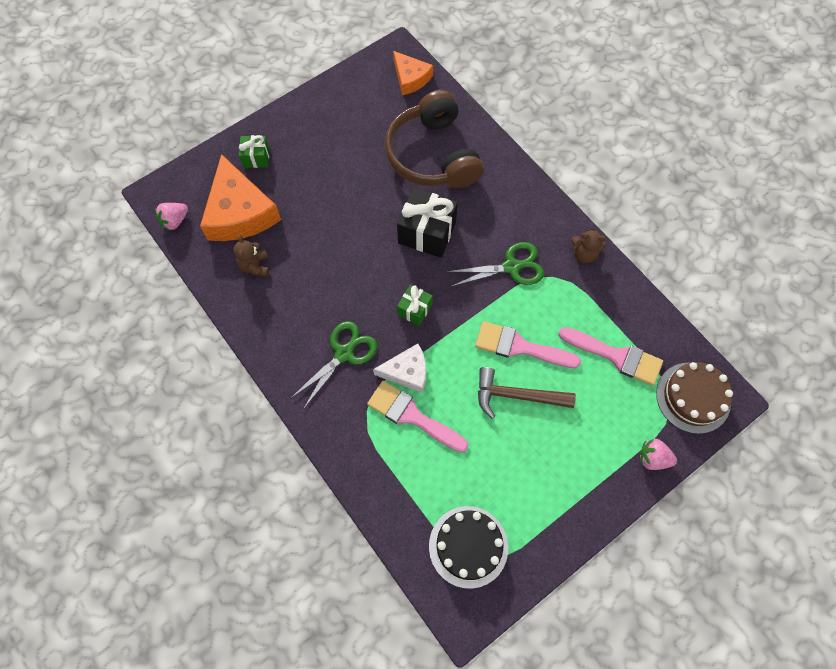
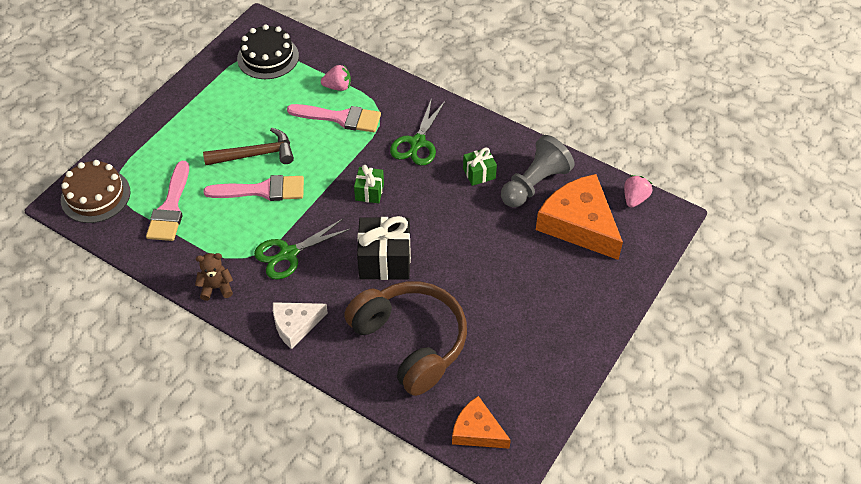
camera: 160 degrees right, 15 degrees down
(255, 266) = (534, 184): brown teddy bear -> grey pawn
(256, 158) = (598, 280): green gift -> green gift (479, 173)
(407, 372) = (357, 145): white cheese -> white cheese (296, 325)
(616, 356) = (170, 207): pink brush -> pink brush turned 90 degrees counterclockwise
(653, 458) = (129, 144): pink strawberry -> pink strawberry (338, 87)

